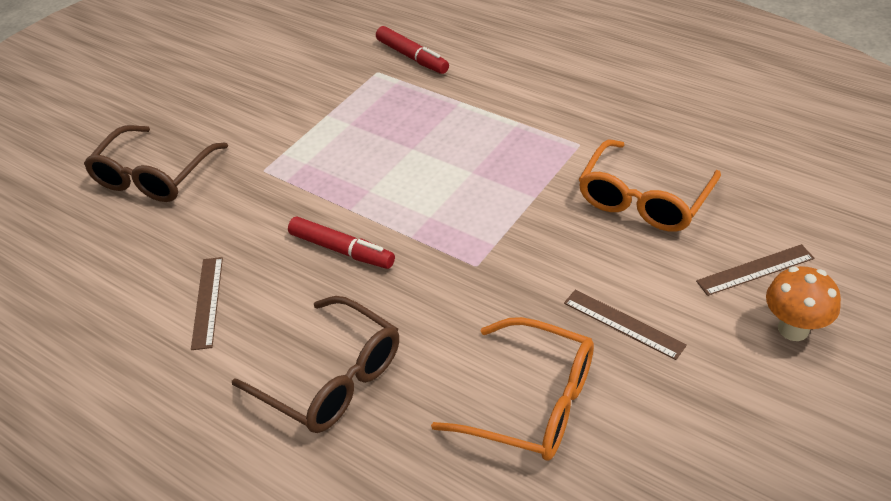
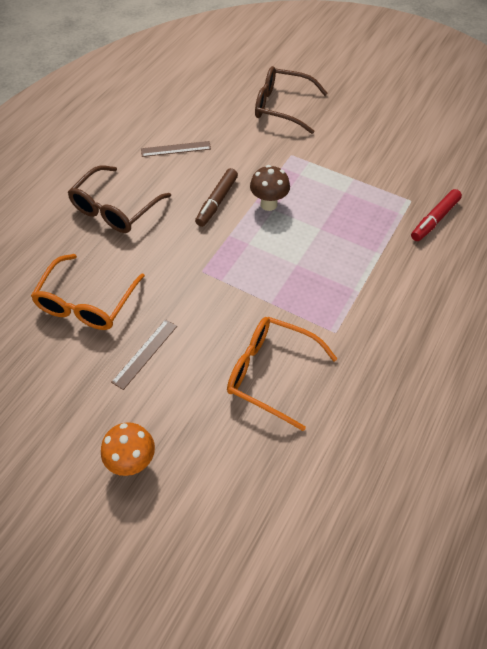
camera: 80 degrees right, 10 degrees up
(342, 250) = (217, 202): red marker -> brown marker
(358, 195) = (268, 204): none -> brown mushroom
(755, 270) = (193, 444): brown ruler -> none

